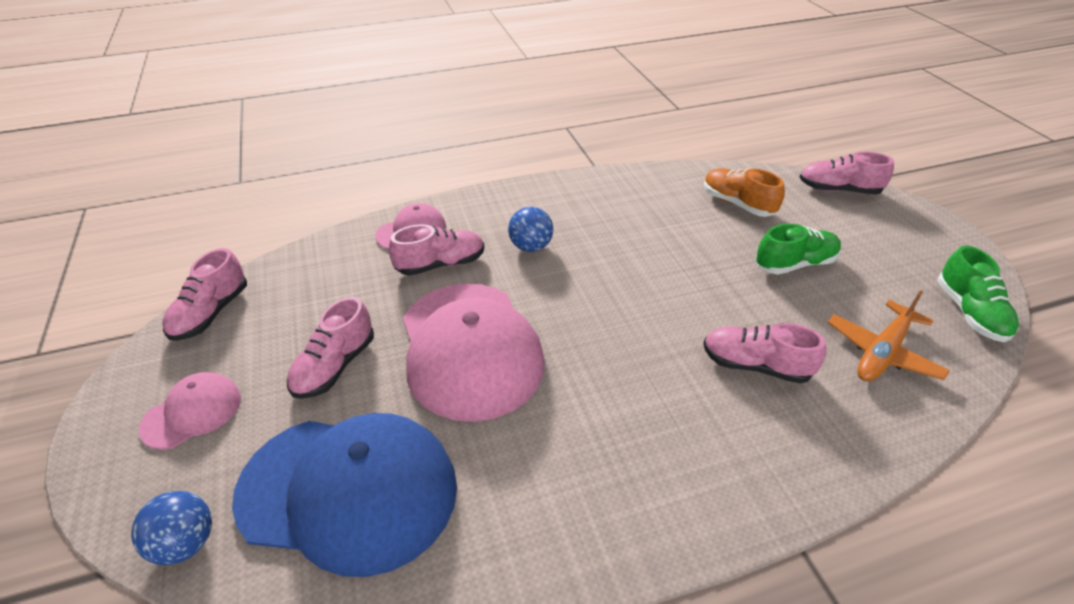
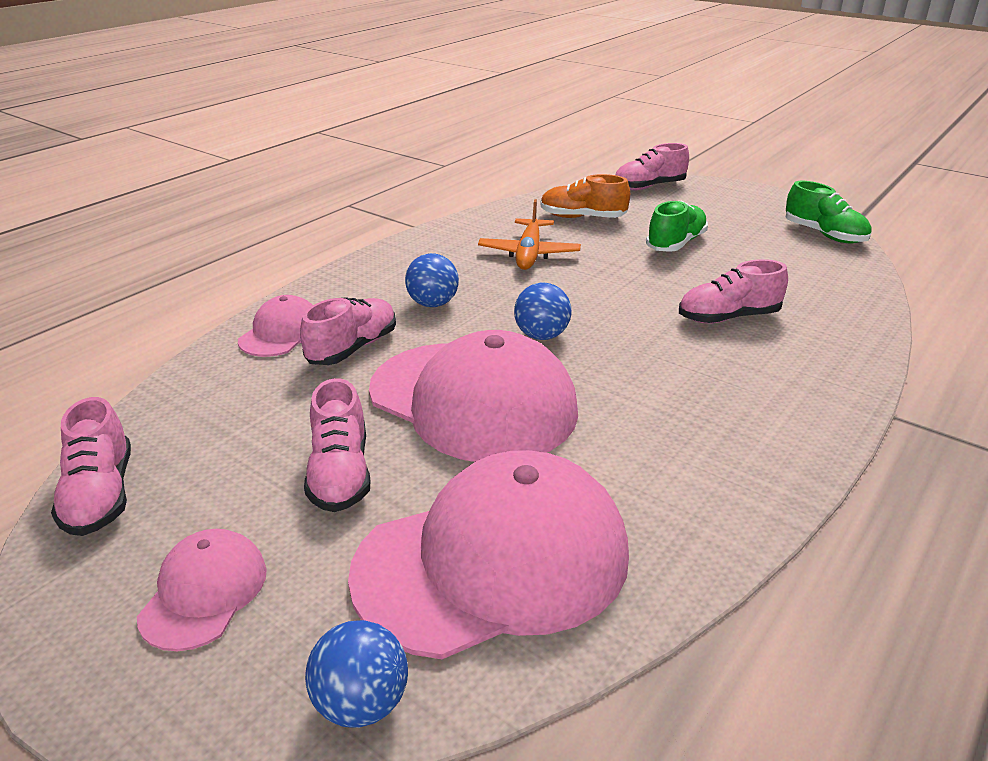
camera: 35 degrees left, 10 degrees down
(348, 490) = (493, 561): blue cap -> pink cap
(578, 312) = (541, 336): none -> blue ball
(882, 352) = (800, 277): orange plane -> orange plane (529, 253)

